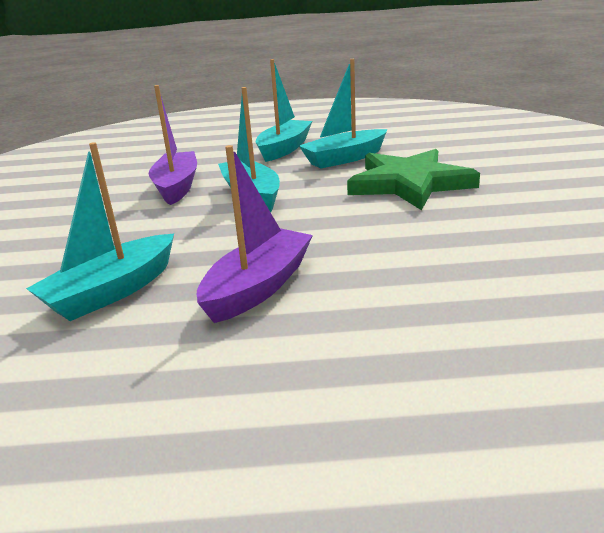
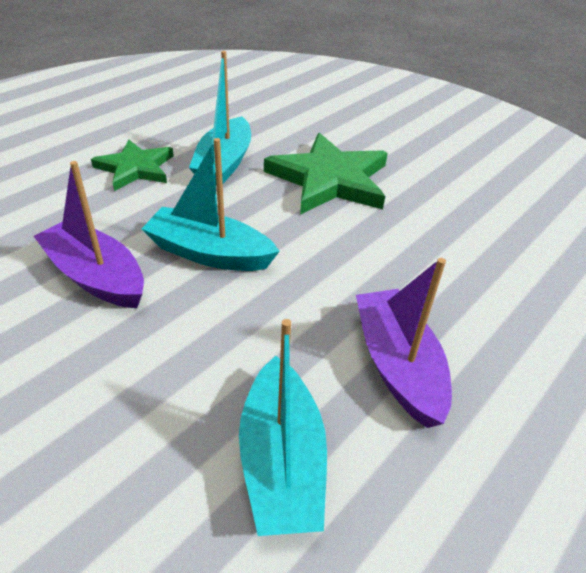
camera: 50 degrees left, 15 degrees up
(284, 149) = (135, 168): turquoise boat -> green star

